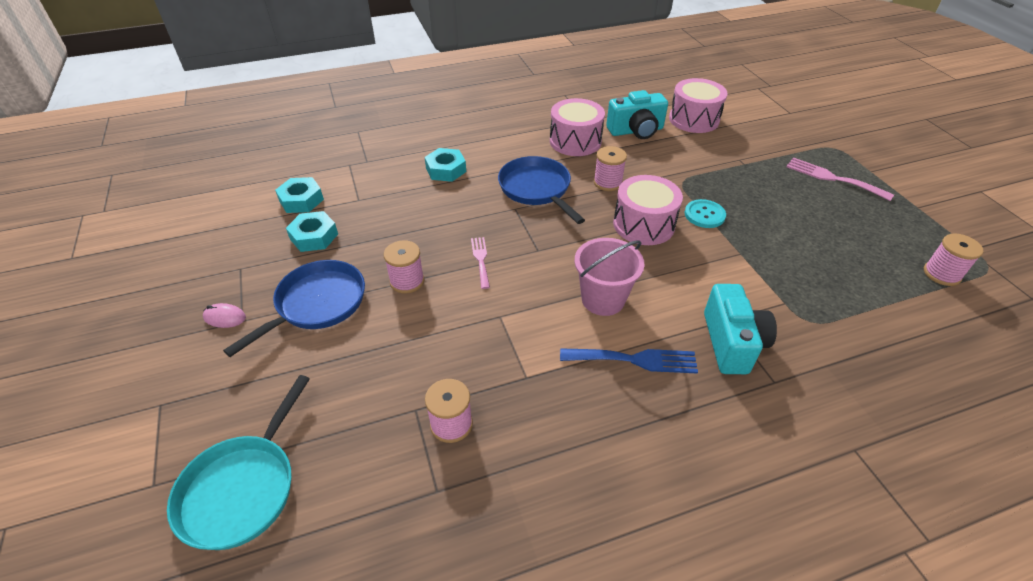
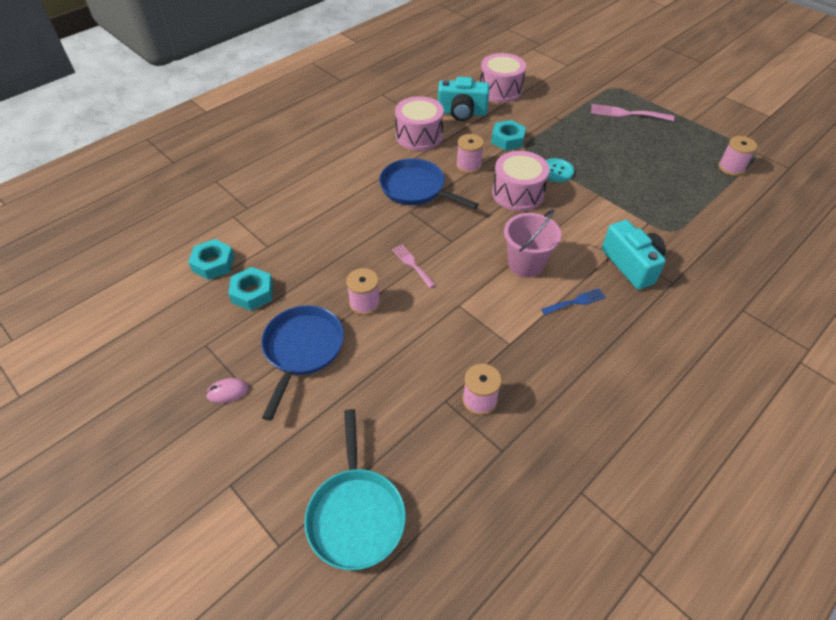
camera: 25 degrees left, 5 degrees up
(446, 170) = (326, 194): turquoise nut -> turquoise nut (507, 139)
(635, 360) = (576, 301): blue fork -> blue fork, size x0.63
(636, 131) = (462, 113): turquoise camera -> turquoise camera turned 45 degrees clockwise

